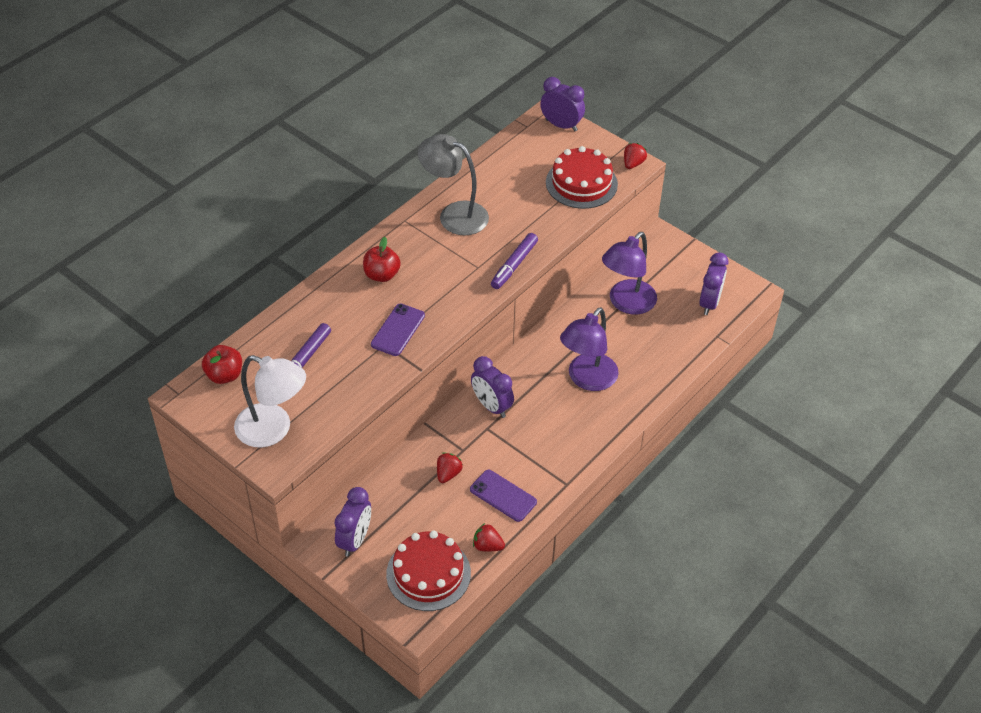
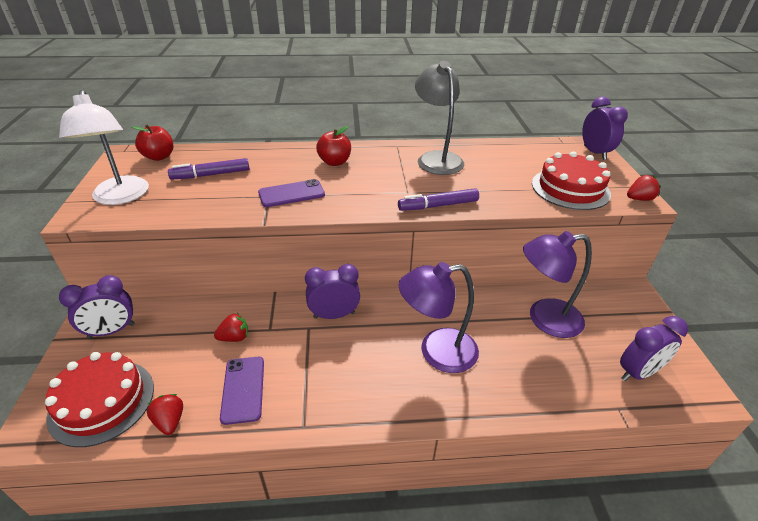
camera: 45 degrees right, 10 degrees down
(491, 406) = (334, 315): purple clock -> purple clock turned 75 degrees clockwise

